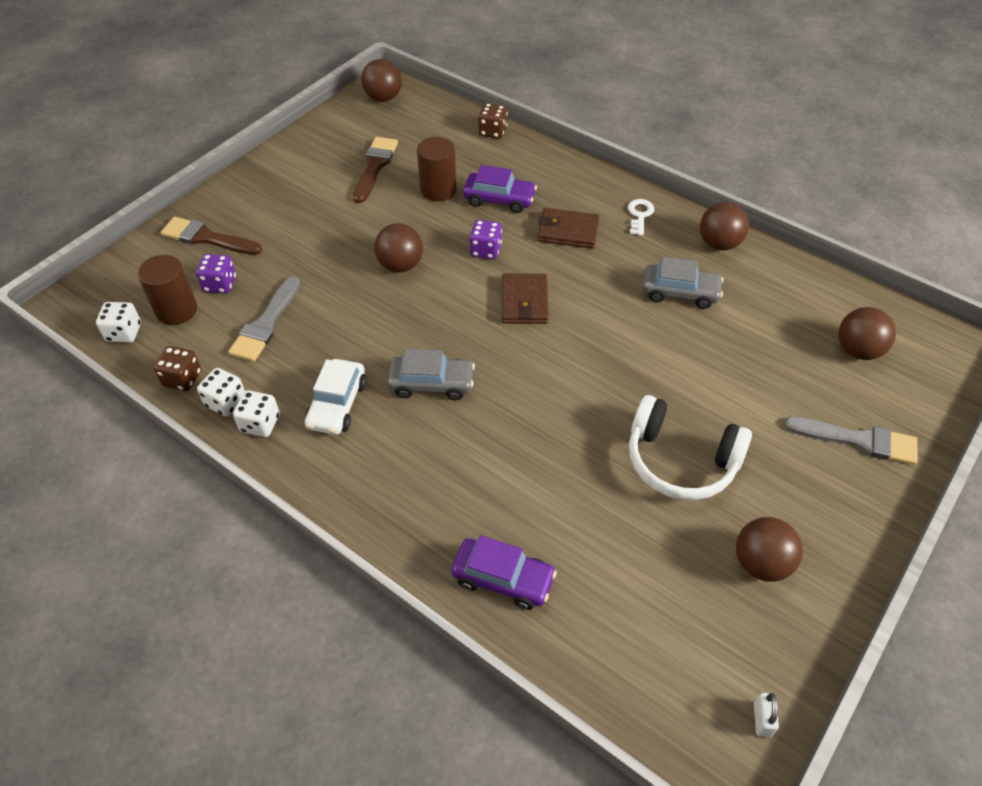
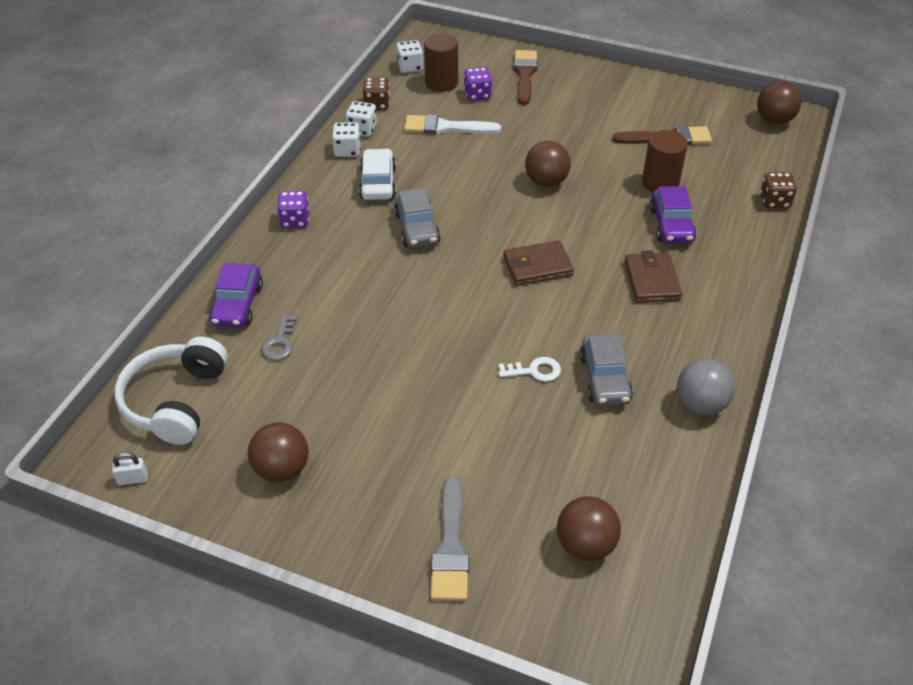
camera: 75 degrees right, 5 degrees down
(266, 324) = (446, 127): grey brush -> white brush
(337, 404) = (378, 183): white car -> white car turned 90 degrees clockwise
(485, 250) = (593, 229): purple dice -> purple dice (295, 220)
(577, 541) = (280, 342): none -> grey key
(639, 215) = (710, 332): white key -> white key (534, 371)
(680, 461) = (382, 401): white headphones -> white headphones (175, 401)
(719, 244) = (700, 404): brown ball -> grey ball

